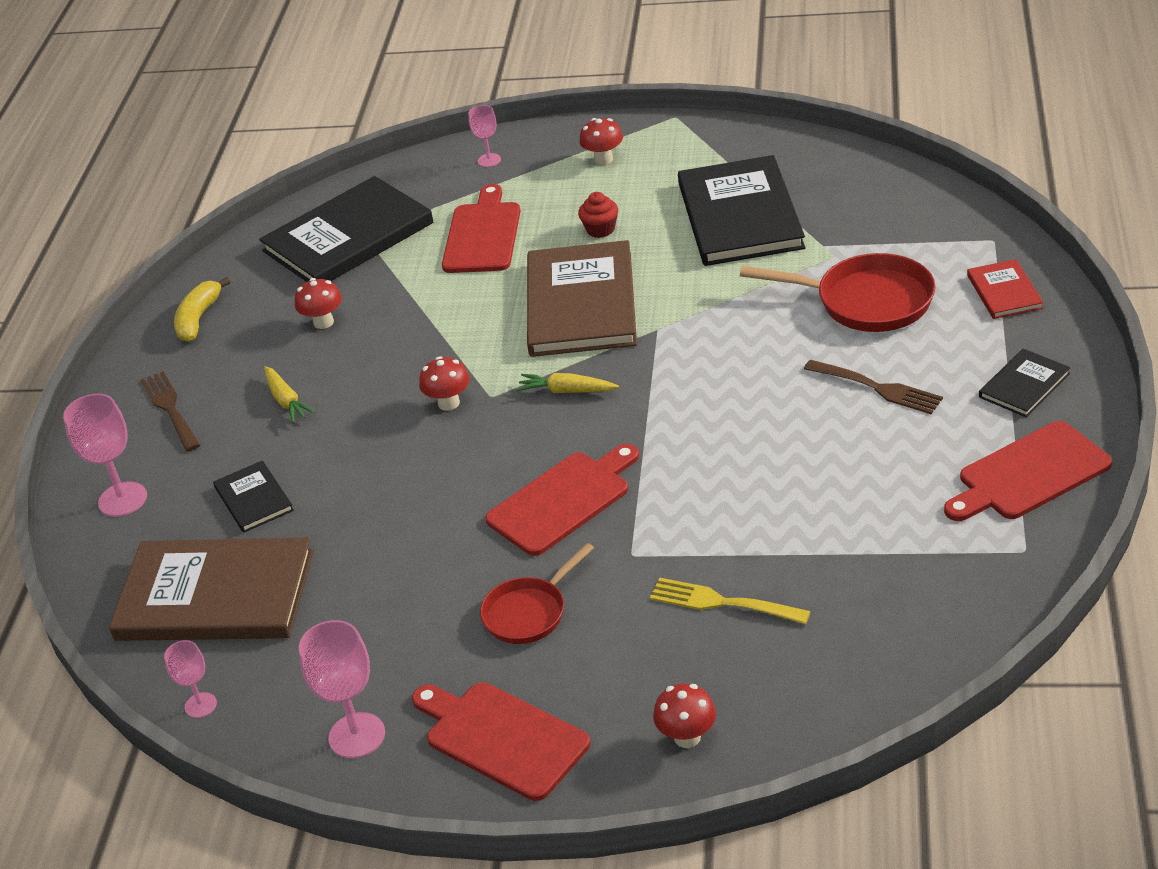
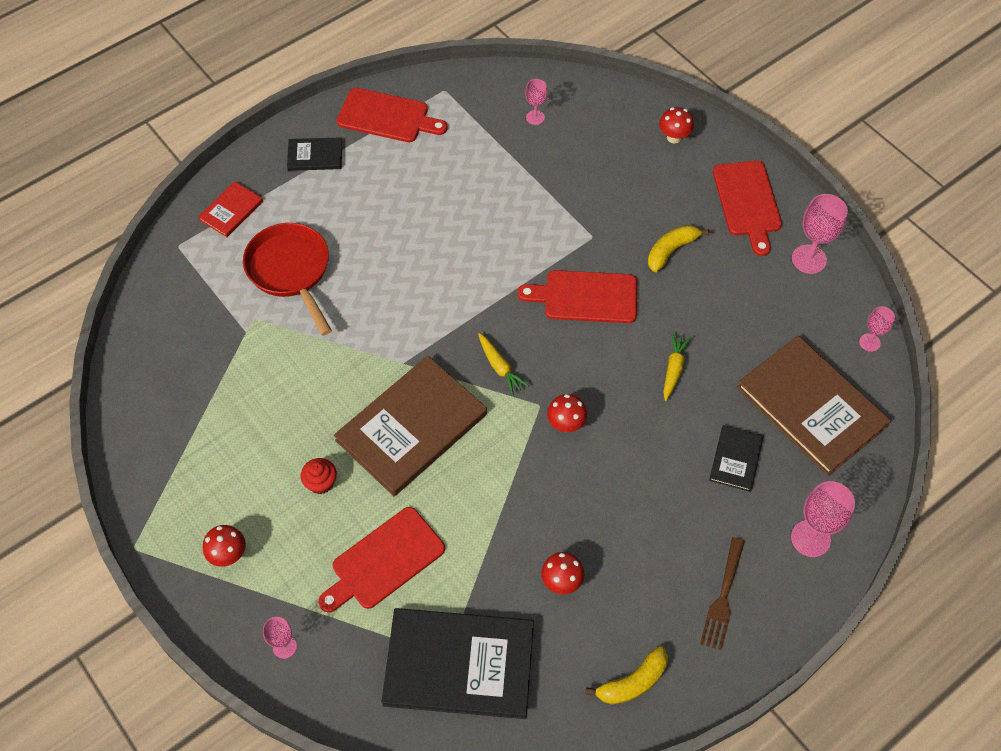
camera: 140 degrees left, 20 degrees up
(286, 401) = (649, 526): yellow carrot -> yellow carrot (673, 369)
(529, 612) = (671, 250): red pan -> yellow banana
(722, 602) = (586, 178): yellow fork -> none
(740, 215) = (243, 404): black book -> none
(877, 388) = (369, 216): brown fork -> none
(879, 613) = (535, 117): none -> pink goblet

